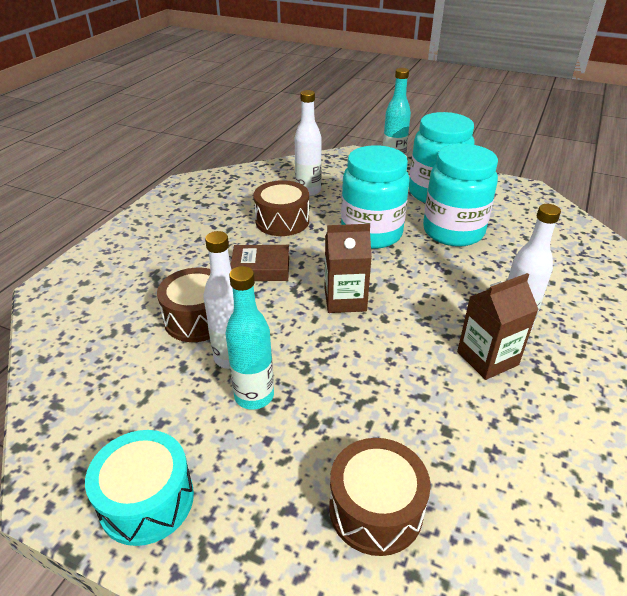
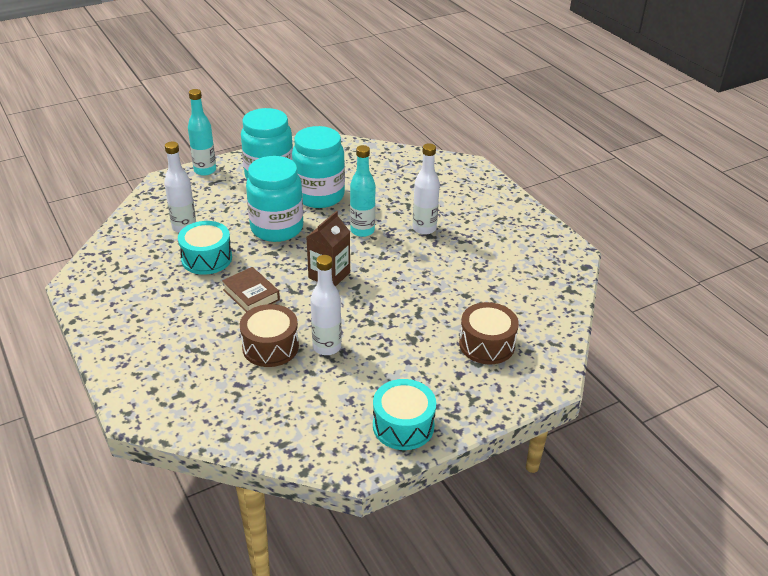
camera: 55 degrees left, 0 degrees up
(254, 396) = (369, 352): turquoise bottle -> turquoise bottle (362, 231)
(261, 268) = (251, 295): brown book -> brown book turned 75 degrees counterclockwise
(282, 221) = (207, 258): brown drum -> turquoise drum
(487, 358) = (436, 252): brown carton -> none

